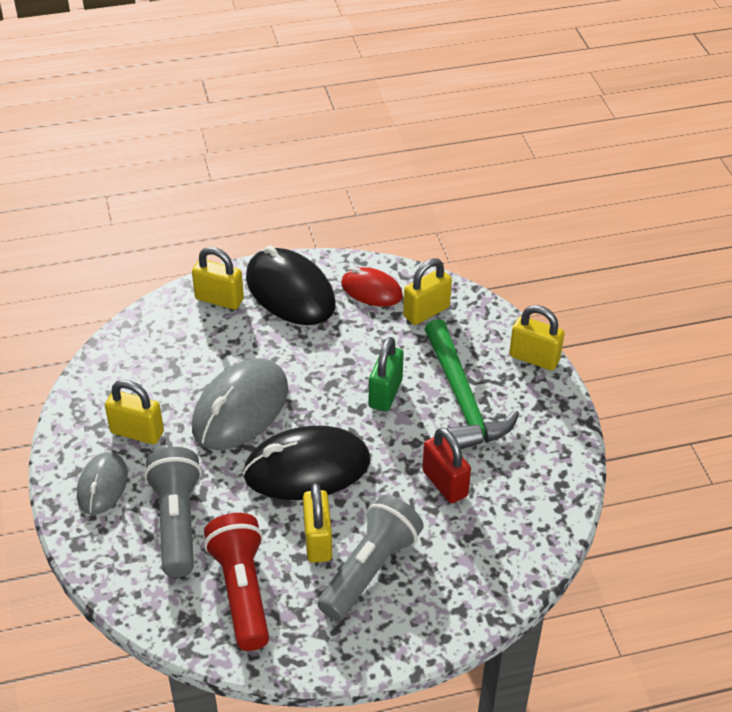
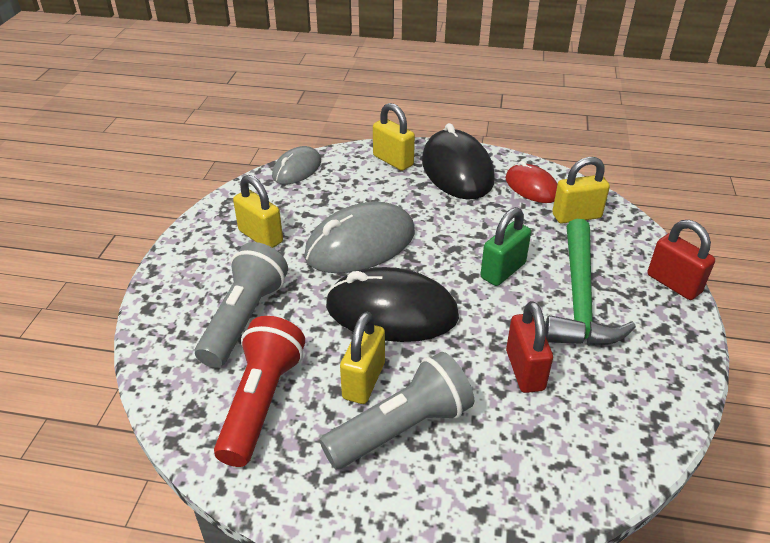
camera: 25 degrees right, 5 degrees down
(102, 485) = (203, 268): grey mouse -> grey mouse (297, 169)
(534, 358) = (673, 284): yellow padlock -> red padlock

